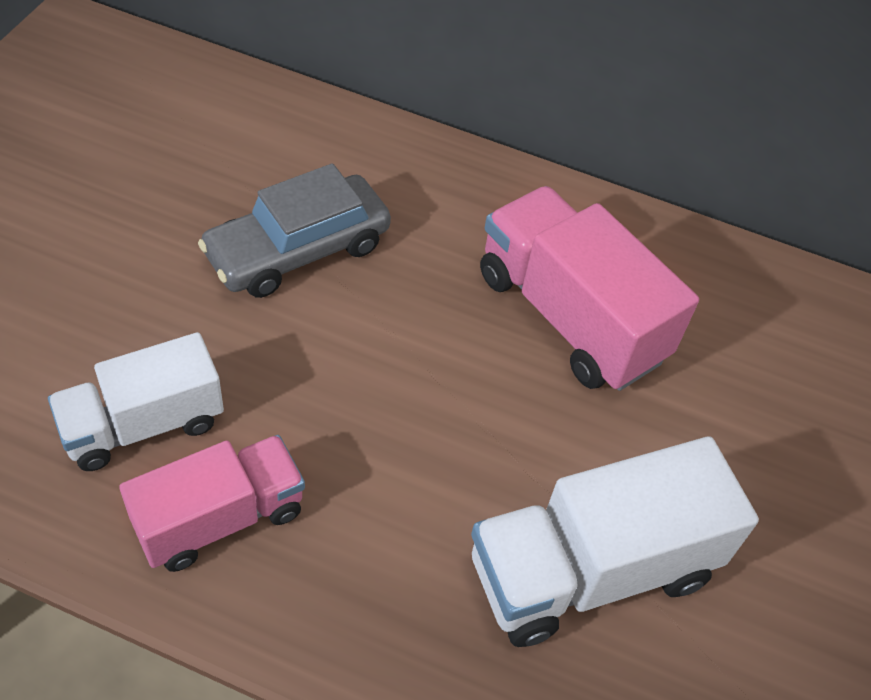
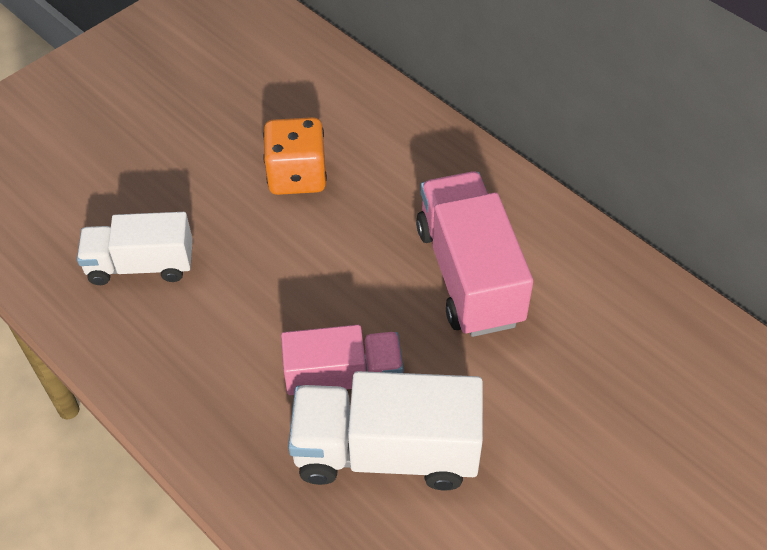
camera: 30 degrees right, 0 degrees up
(220, 518) = (159, 338): pink truck -> pink truck (343, 378)
(297, 250) = (297, 176): grey car -> orange dice

